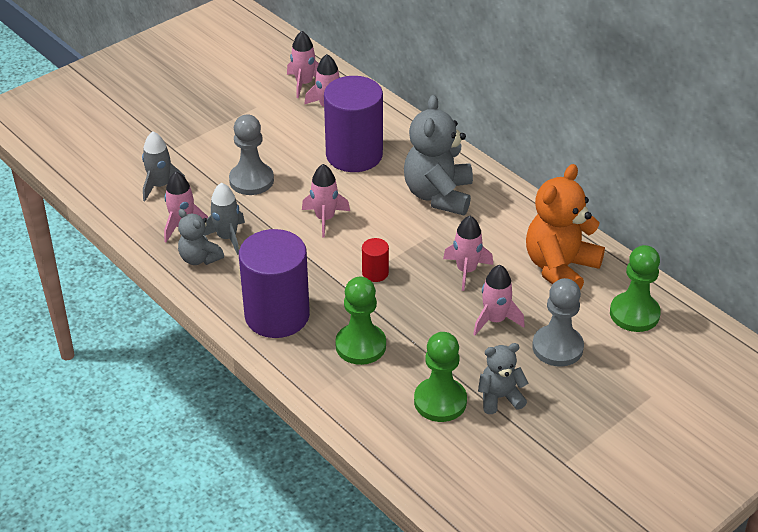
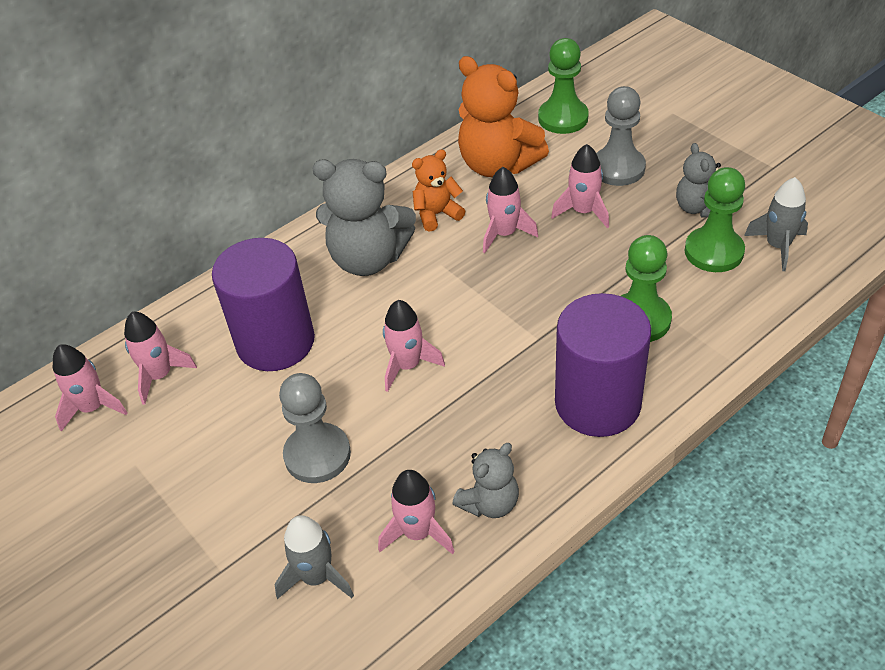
camera: 85 degrees left, 5 degrees up
(227, 237) = (444, 473): grey rocket -> grey rocket (777, 246)
(375, 273) = (512, 311): red cylinder -> none
(491, 231) = (437, 214): none -> orange teddy bear

